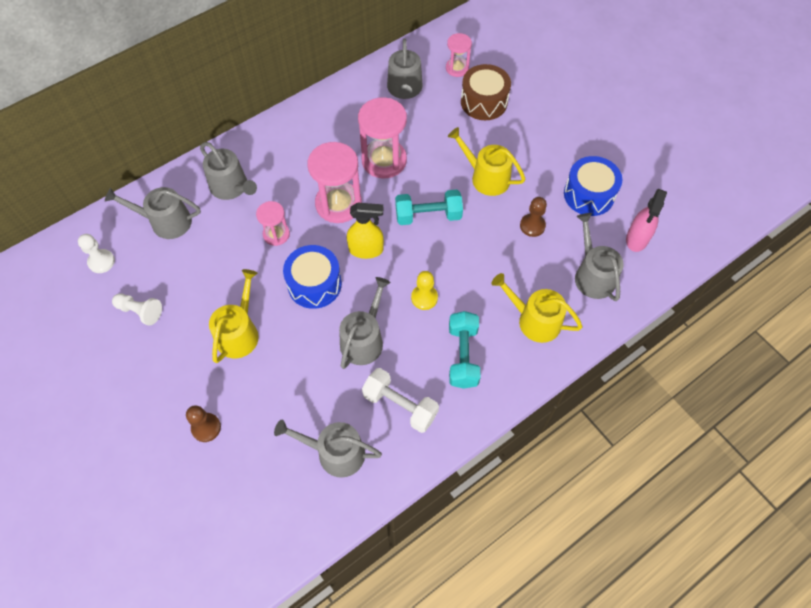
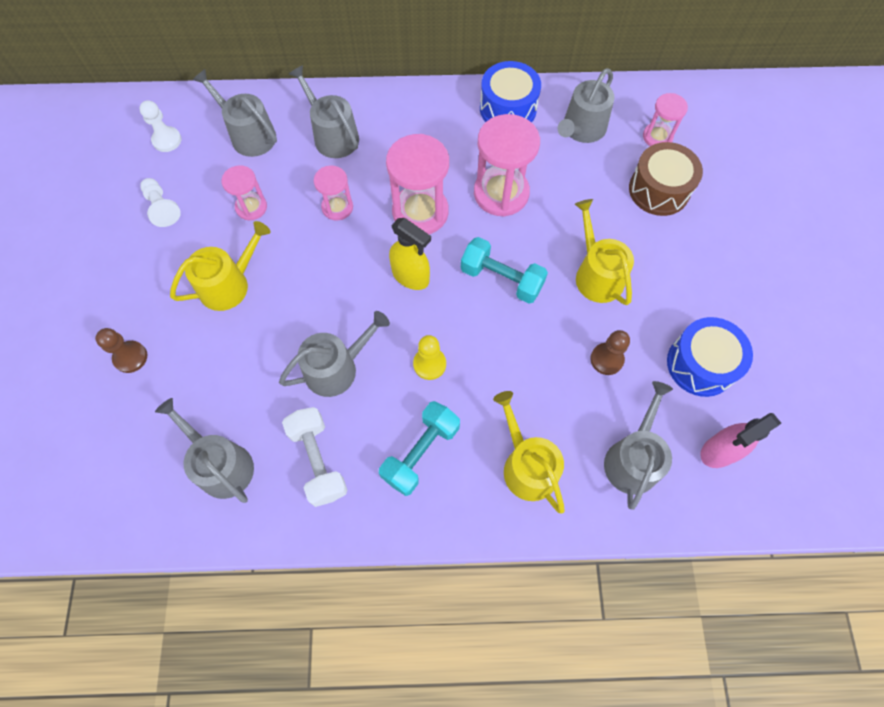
camera: 35 degrees right, 5 degrees up
(211, 271) = (251, 207): none -> pink hourglass
(231, 187) = (332, 135): grey watering can -> grey watering can turned 150 degrees clockwise
(314, 284) = (334, 280): blue drum -> blue drum (508, 109)

